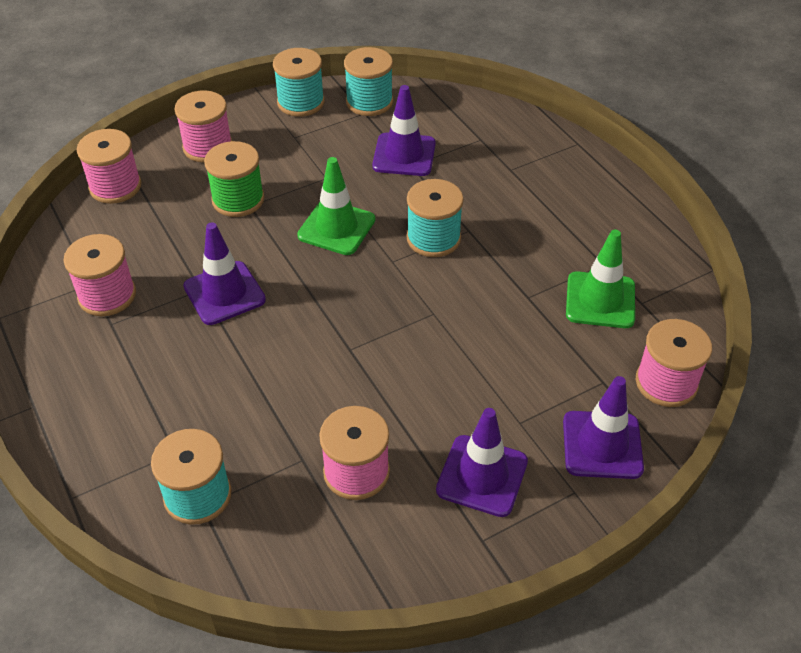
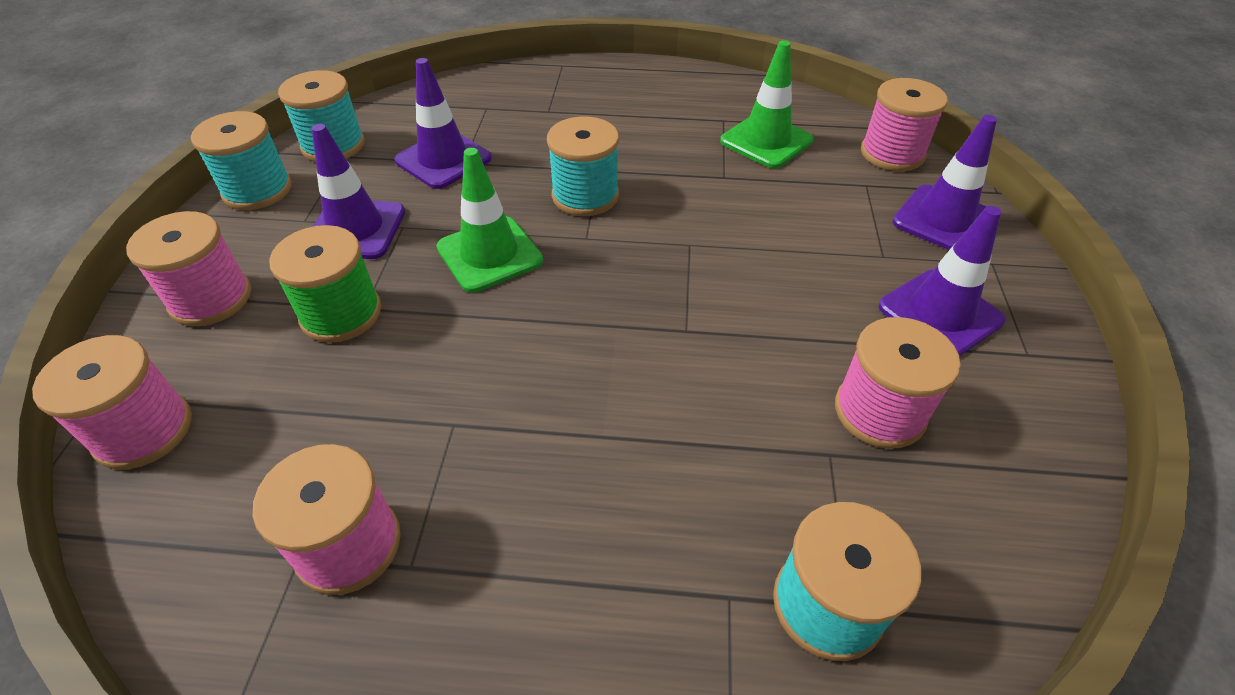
camera: 55 degrees left, 0 degrees up
(224, 293) = (487, 402): purple traffic cone -> purple traffic cone (355, 229)

